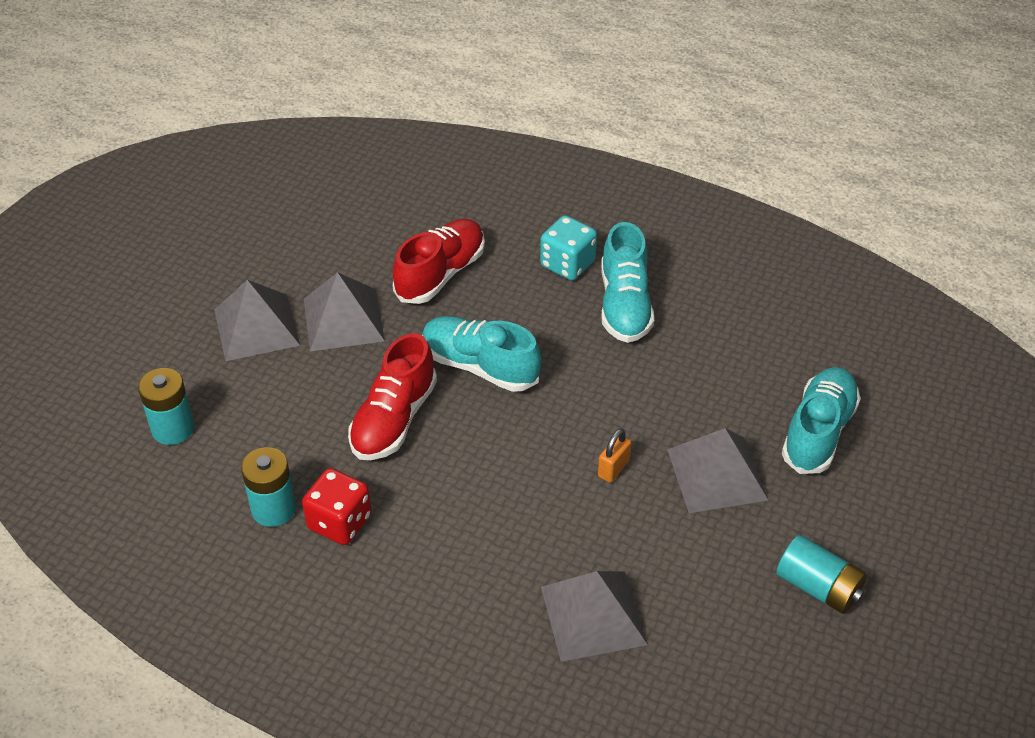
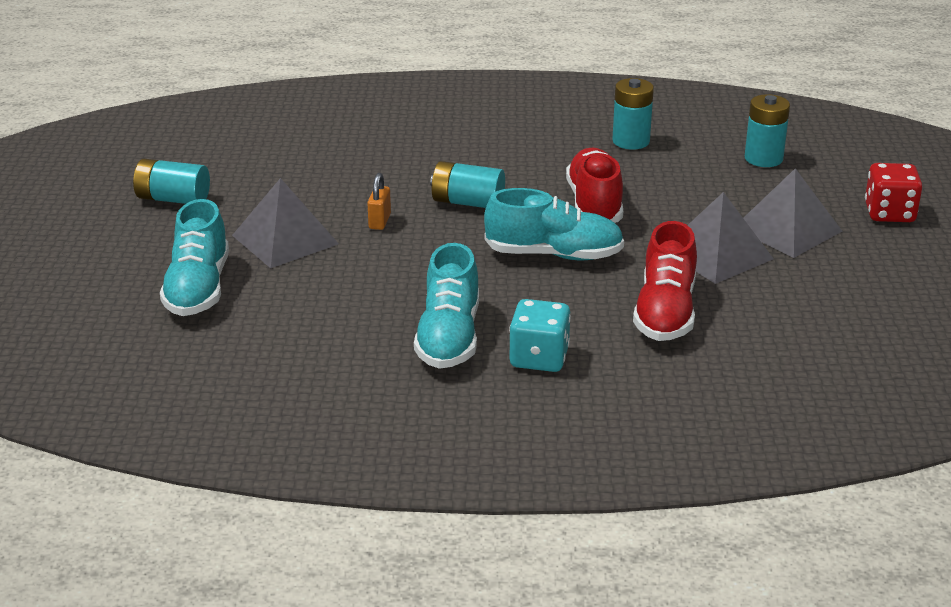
camera: 155 degrees right, 15 degrees down
(339, 522) = (574, 147): red dice -> red dice (889, 213)
(512, 467) = (467, 202): none -> turquoise battery
(593, 615) = (345, 149): grey pyramid -> none
(624, 305) = (449, 337): turquoise shoe -> turquoise shoe turned 150 degrees counterclockwise

